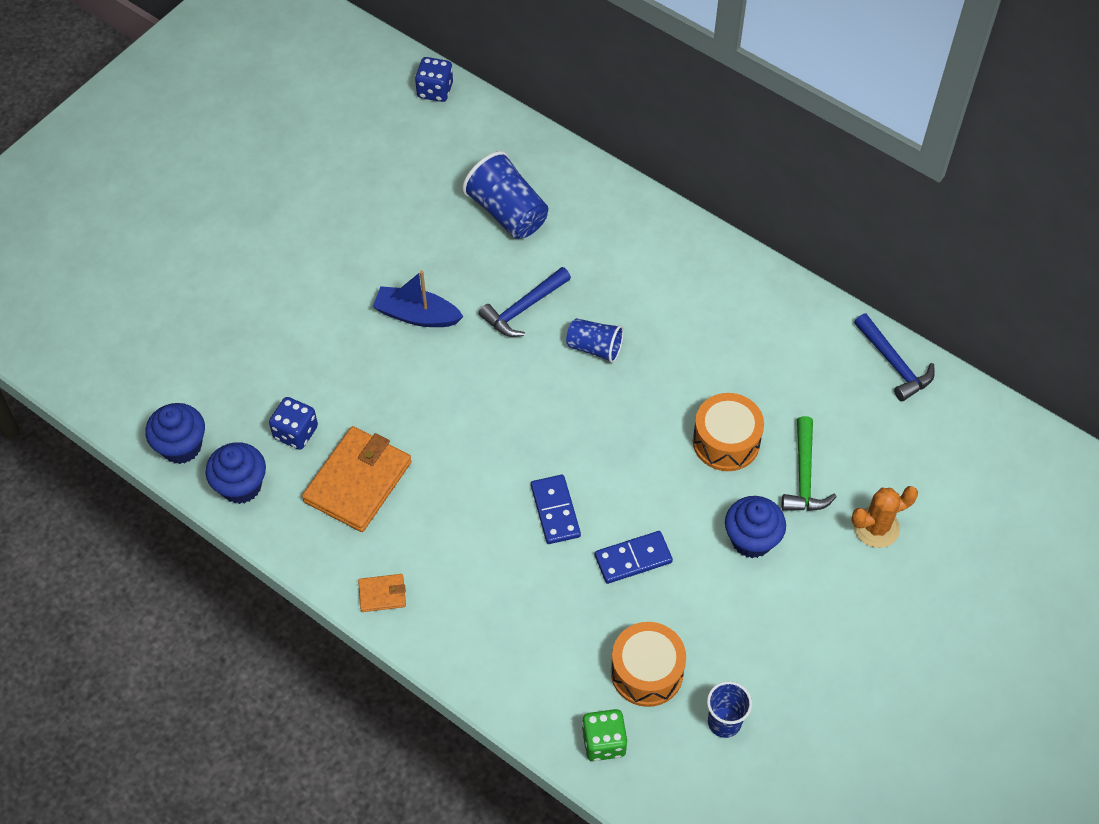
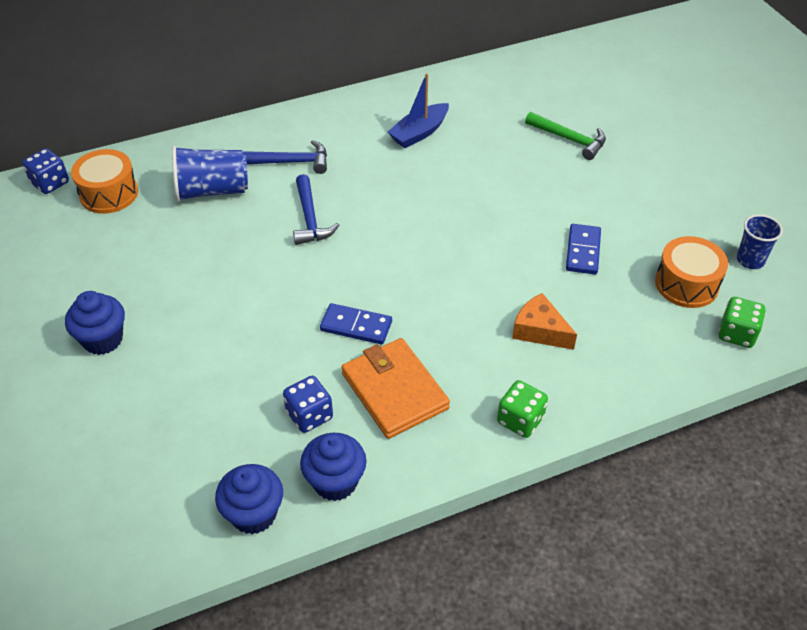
camera: 60 degrees left, 10 degrees down
(382, 594) = (520, 420): orange wallet -> green dice
(417, 315) = (259, 283): blue boat -> blue boat (419, 133)
(499, 565) = (539, 330): none -> orange cheese
(555, 511) = (511, 277): blue domino -> blue domino (356, 326)
(595, 348) = (380, 195): blue cup -> none
(726, 441) = (515, 163): orange drum -> orange drum (109, 193)
(751, 539) = (605, 185): blue cupcake -> blue cupcake (103, 339)
(876, 527) = (632, 125): orange cactus -> none
(893, 363) = (510, 66): blue hammer -> blue hammer (291, 162)

